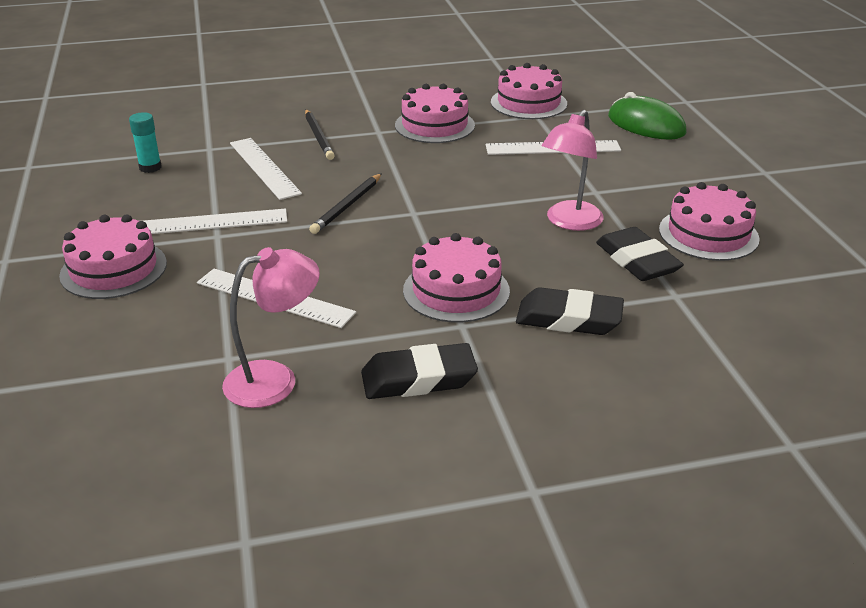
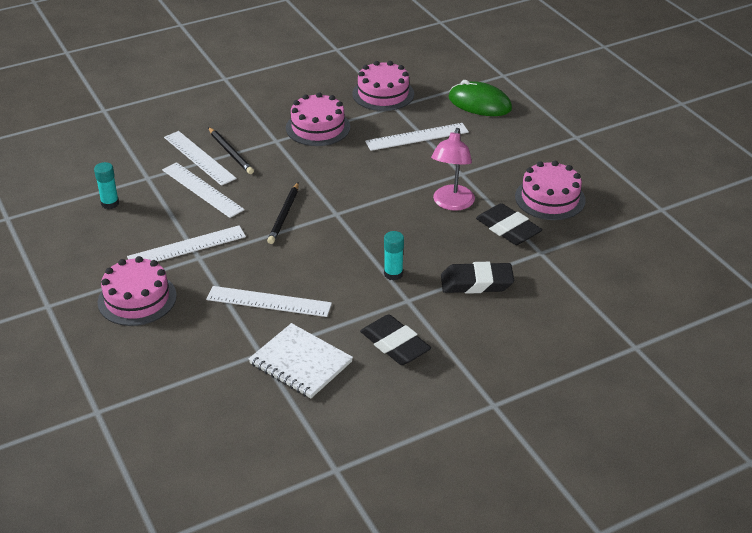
camera: 15 degrees left, 5 degrees up
(275, 380) = (300, 363): pink lamp -> white notebook
(280, 137) = (199, 158): none -> white ruler
(418, 379) = (395, 344): black eraser -> black eraser turned 75 degrees clockwise
(456, 290) = (393, 274): pink cake -> turquoise glue stick

